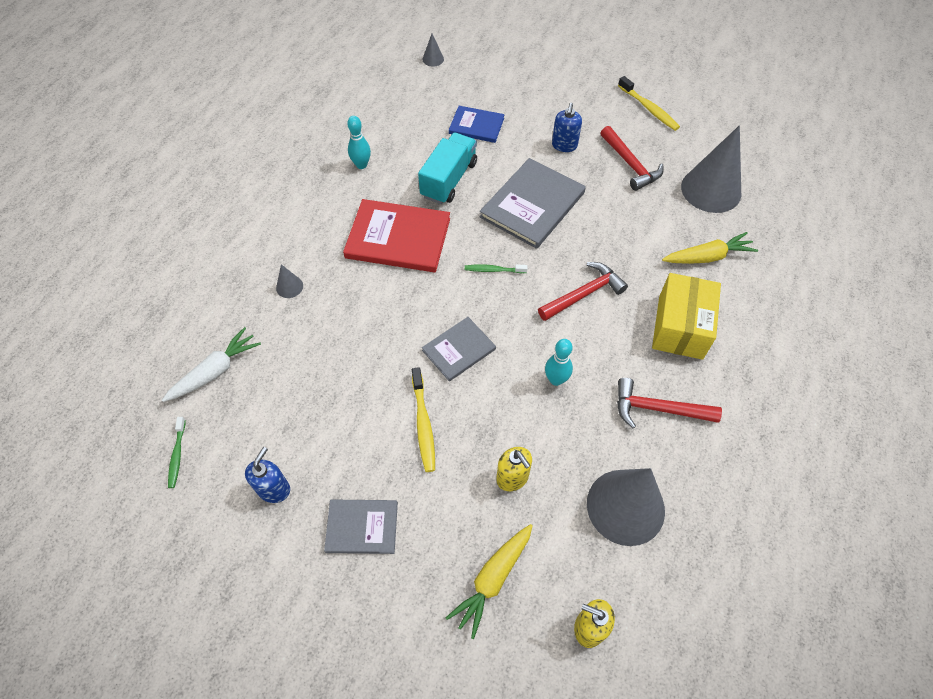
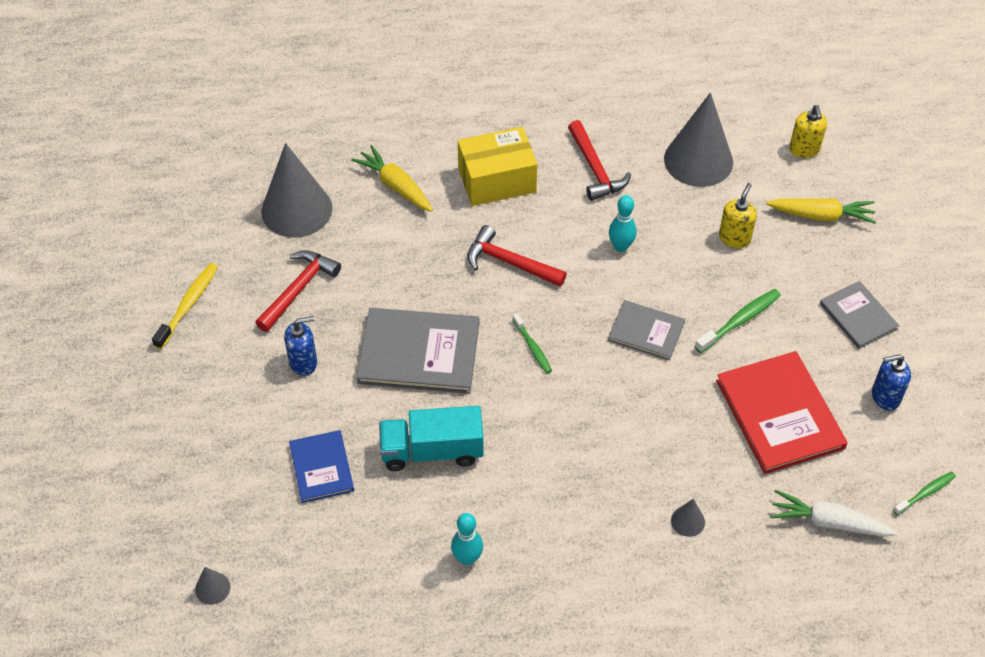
camera: 120 degrees left, 5 degrees down
(398, 238) = (551, 455): red book -> red book (779, 414)
(423, 424) = (739, 321): yellow toothbrush -> green toothbrush

